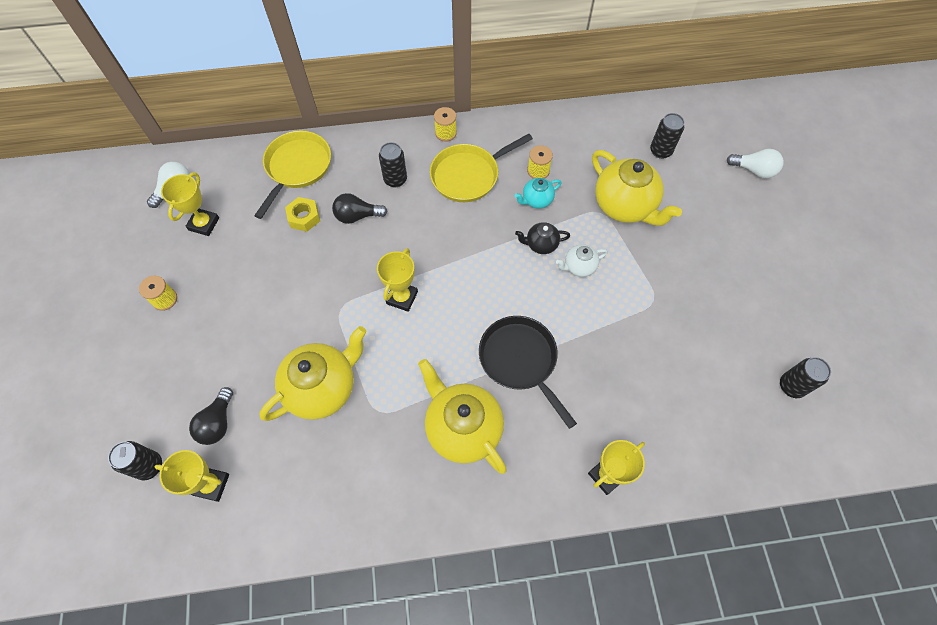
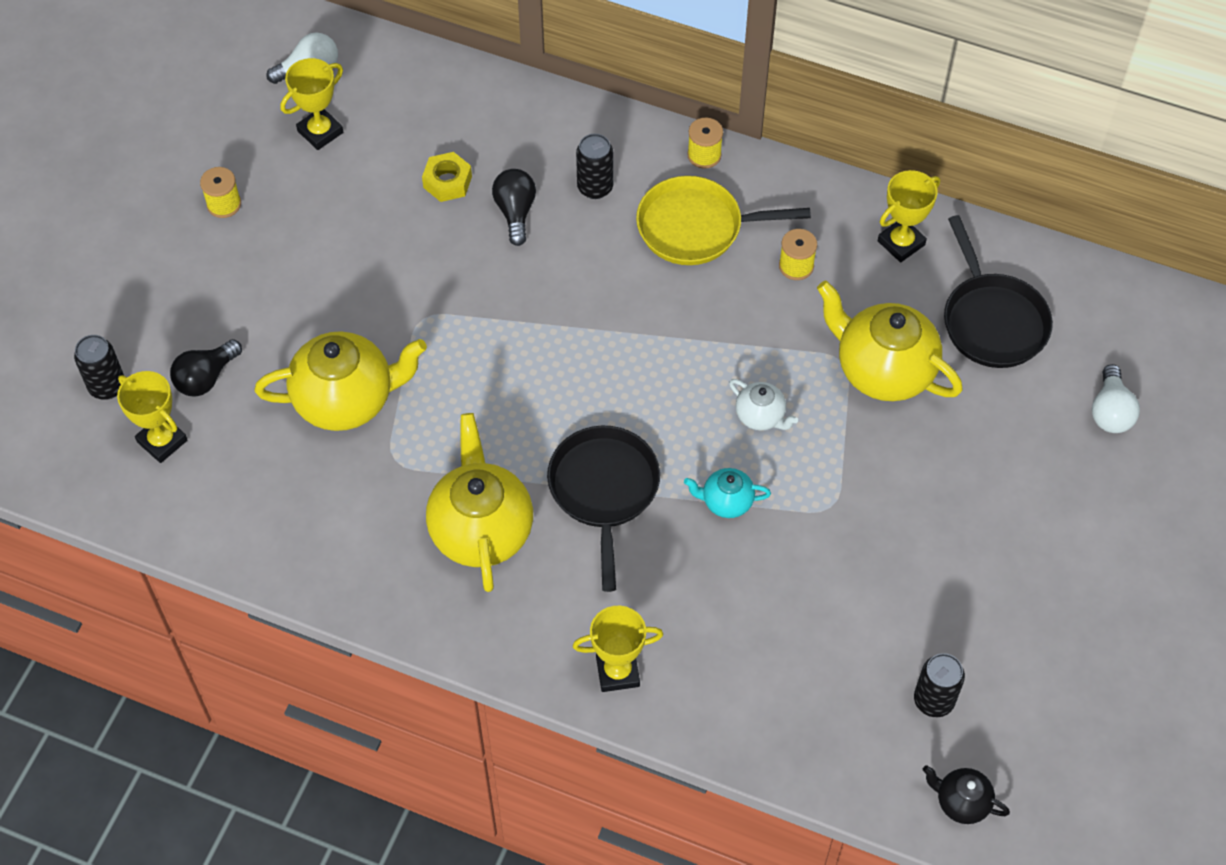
camera: 30 degrees right, 5 degrees down
(297, 168) = (477, 112): yellow pan -> none
(357, 216) = (515, 212): black light bulb -> black light bulb turned 60 degrees clockwise
(402, 297) = (507, 342): yellow trophy -> yellow trophy (901, 243)
(536, 200) = (765, 304): turquoise teapot -> turquoise teapot (726, 502)
(541, 244) = (730, 364): black teapot -> black teapot (961, 802)
(579, 267) = (761, 416): white teapot -> white teapot turned 150 degrees counterclockwise
(625, 206) = (882, 370): yellow teapot -> yellow teapot turned 135 degrees clockwise
(660, 151) = (992, 321): black can -> black pan
(754, 170) = (1110, 411): white light bulb -> white light bulb turned 45 degrees clockwise

